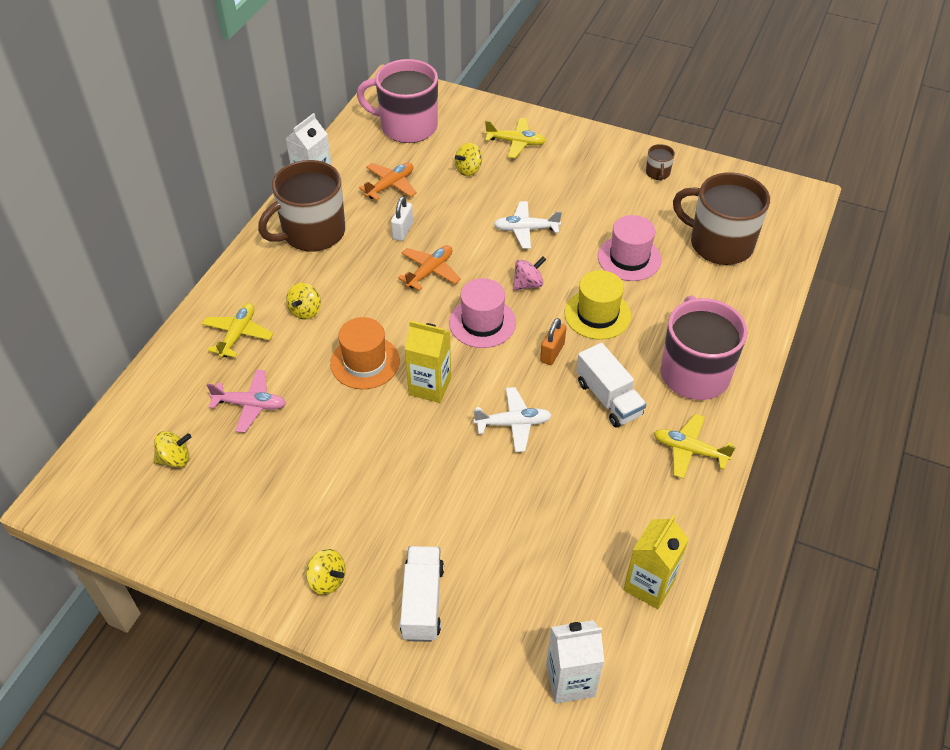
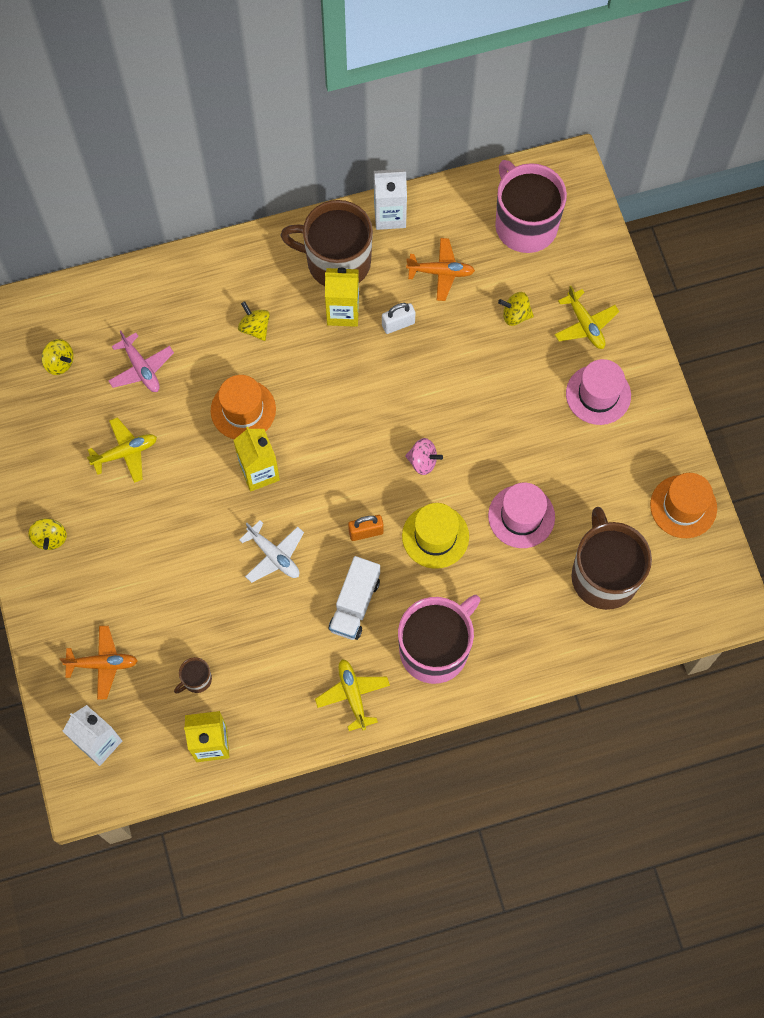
camera: 50 degrees right, 20 degrees up
(238, 335) = (193, 303): yellow plane -> yellow plane (125, 453)
(305, 311) = (255, 328): yellow spinning top -> yellow spinning top turned 75 degrees clockwise
(356, 254) = (343, 312): none -> yellow carton
(422, 602) = (82, 609): white truck -> none
(430, 272) = (372, 380): orange plane -> orange plane (102, 664)
(482, 322) = (352, 459): pink hat -> pink hat (598, 394)
(526, 229) = (483, 414): white plane -> none
(658, 173) = (652, 466): brown mug -> brown mug (196, 679)
(703, 176) = (683, 506): none -> orange hat

